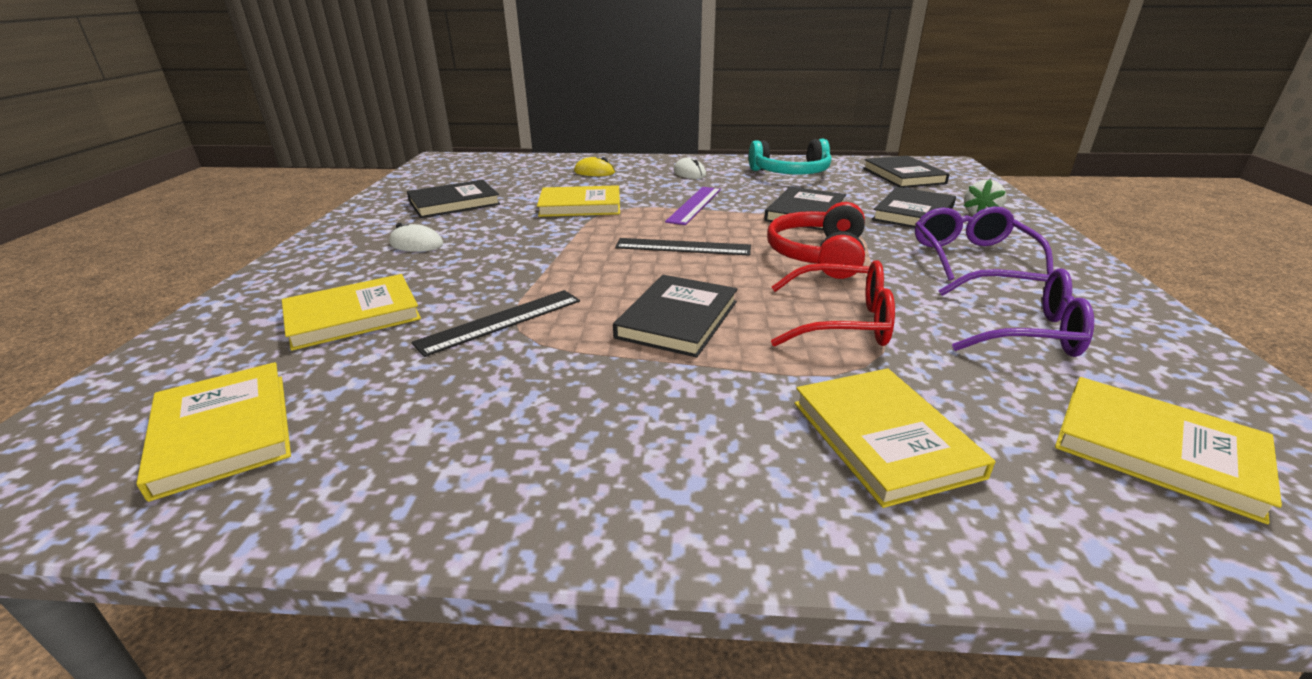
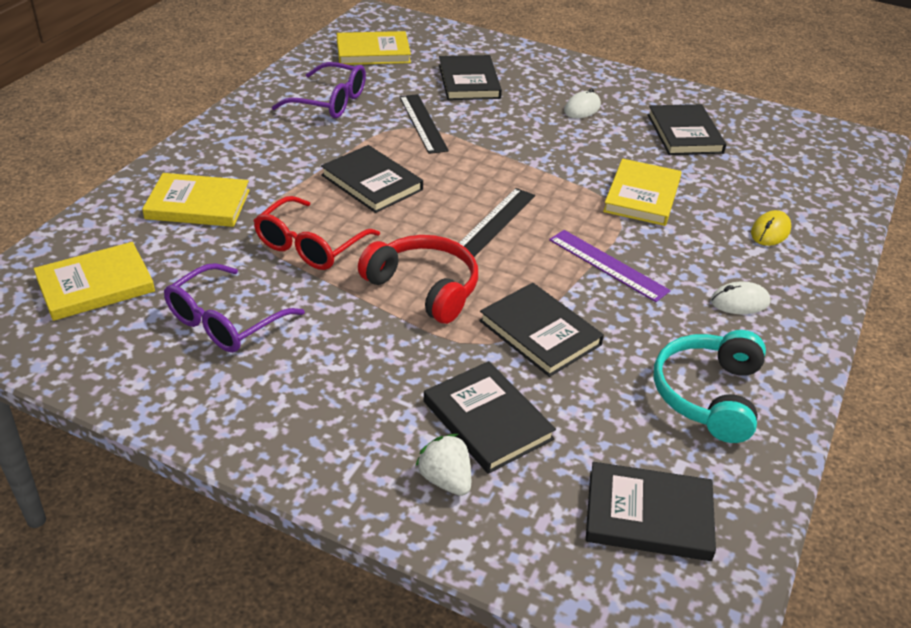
camera: 110 degrees right, 10 degrees up
(353, 316) = (469, 81): yellow book -> black book
(970, 256) = (351, 385): purple glasses -> purple glasses (330, 102)

